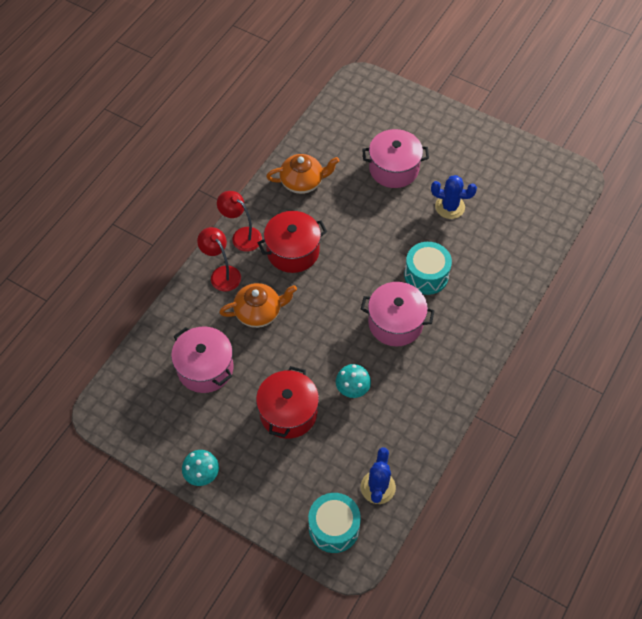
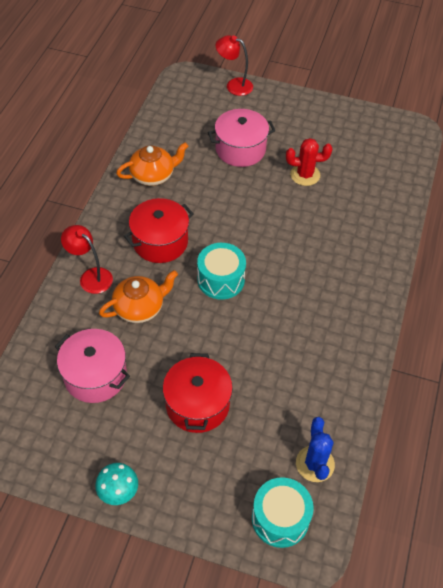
camera: 15 degrees left, 5 degrees down
(241, 236) = (103, 236): red lamp -> red lamp (234, 85)
(352, 388) = (259, 366): turquoise mushroom -> none
(395, 323) = (284, 292): pink pot -> none
(426, 275) = (301, 241): turquoise drum -> turquoise drum (221, 279)
(450, 207) = (305, 175): blue cactus -> red cactus

